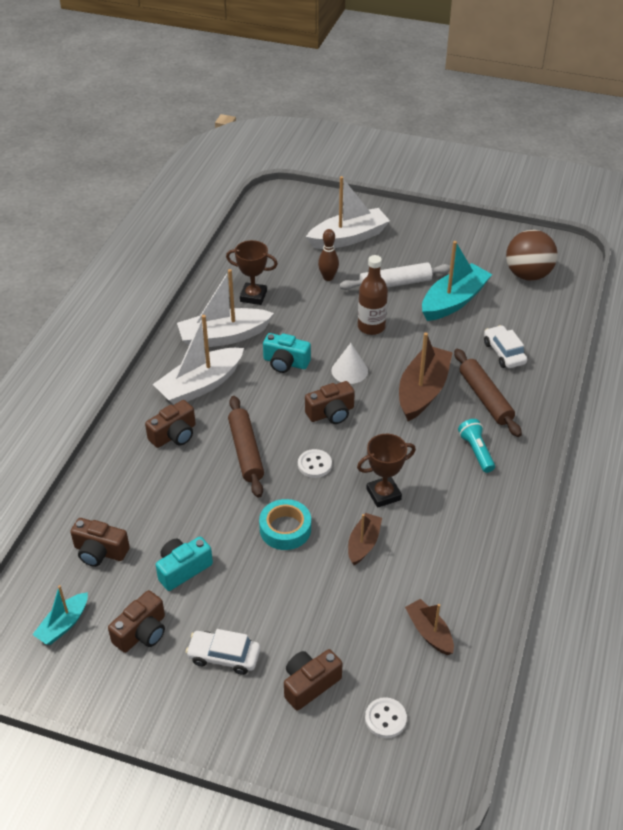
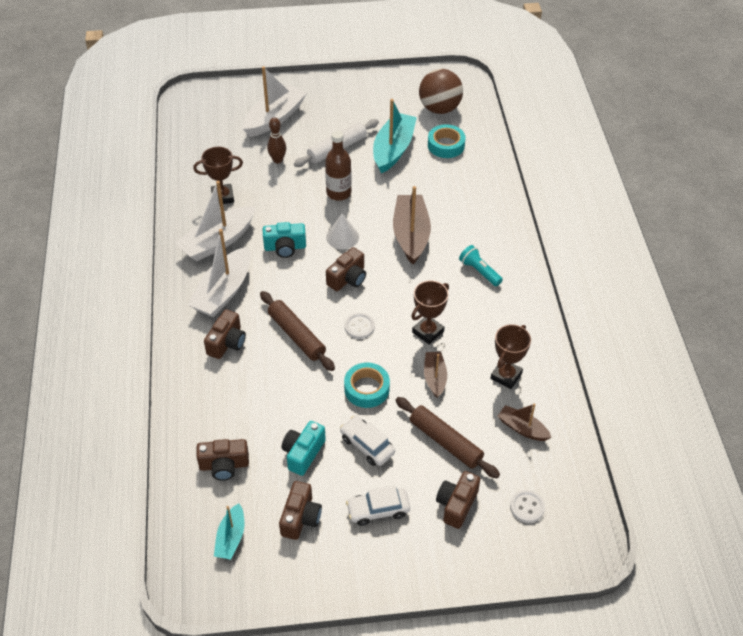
camera: 25 degrees left, 5 degrees up
(443, 570) = (506, 376): none -> brown trophy
(485, 398) = (462, 225): brown rolling pin -> brown rolling pin (445, 442)
(504, 353) = (456, 182): white car -> white car (367, 445)
(513, 313) = (446, 145): none -> turquoise tape

